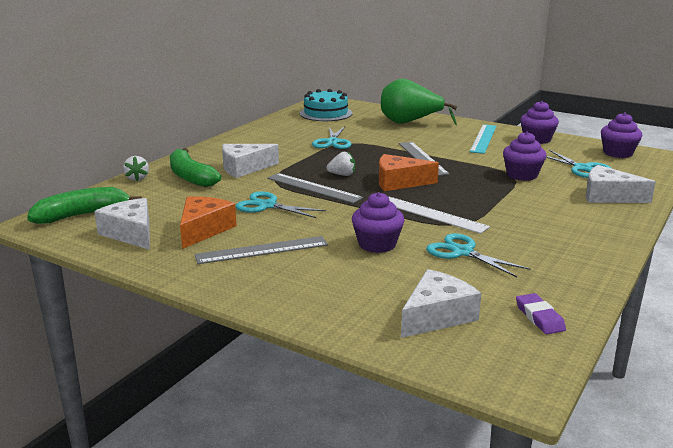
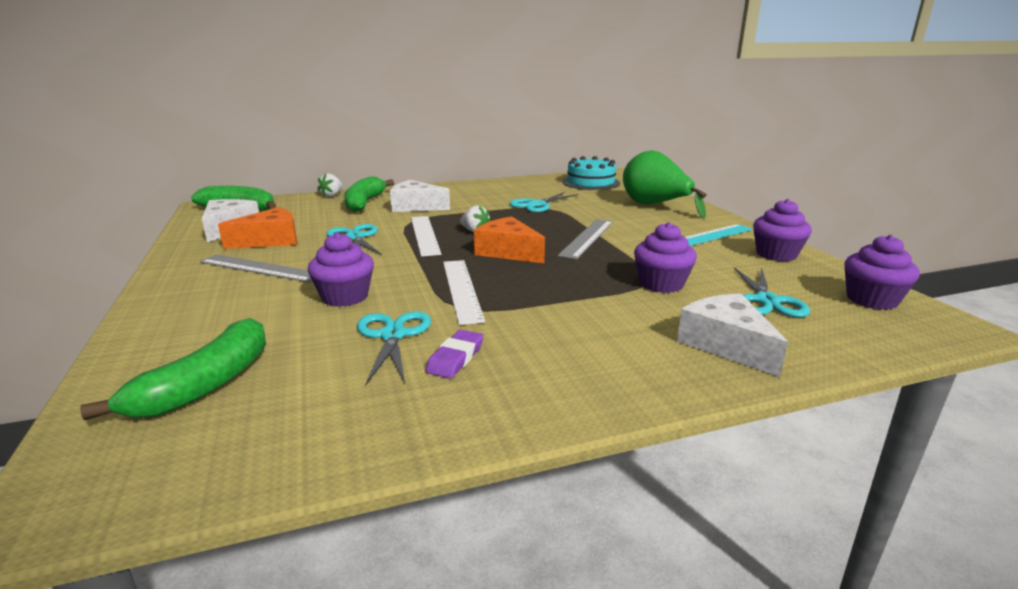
camera: 40 degrees right, 0 degrees up
(313, 188) = (424, 235): grey ruler -> white ruler
(436, 316) = (206, 384): white cheese -> green banana
(539, 317) = (274, 443): purple eraser -> purple eraser (455, 358)

